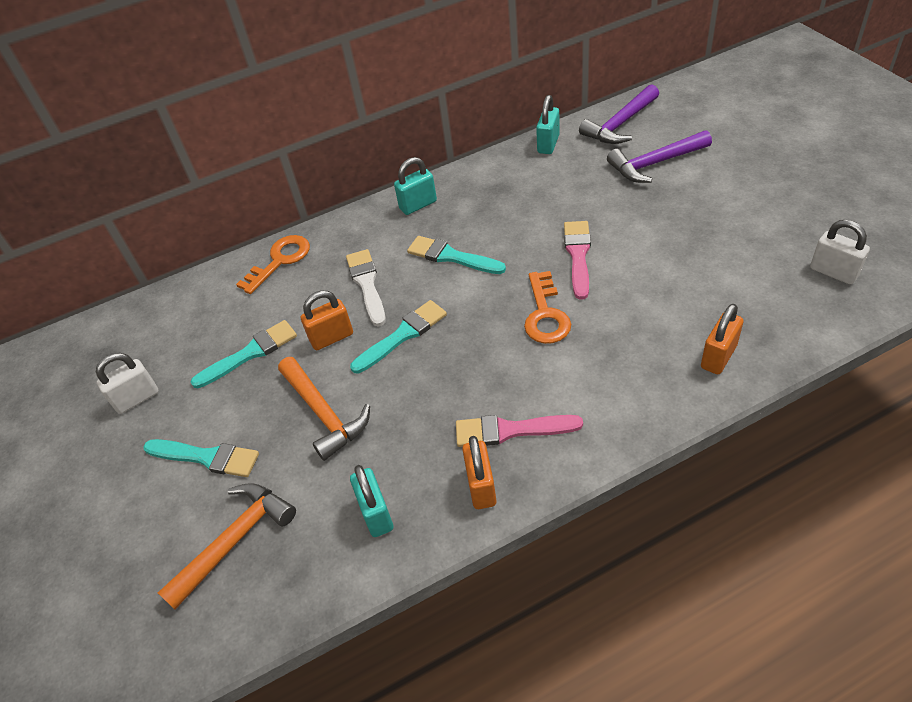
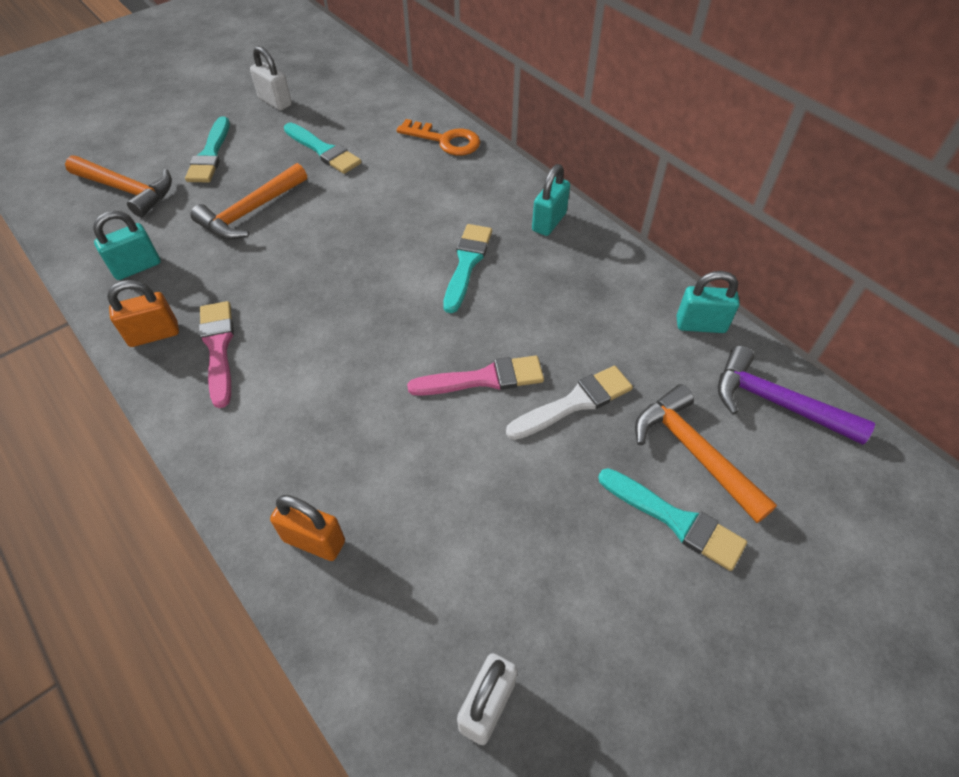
camera: 70 degrees right, 5 degrees up
(332, 337) = (343, 197): orange padlock -> none
(367, 284) = (417, 206): white brush -> white brush (574, 403)
(403, 335) = (347, 246): turquoise brush -> turquoise brush (675, 520)
(418, 205) = (549, 222): turquoise padlock -> turquoise padlock turned 75 degrees clockwise
(545, 314) = (381, 357): orange key -> none
(655, 163) = (694, 452): purple hammer -> orange hammer

